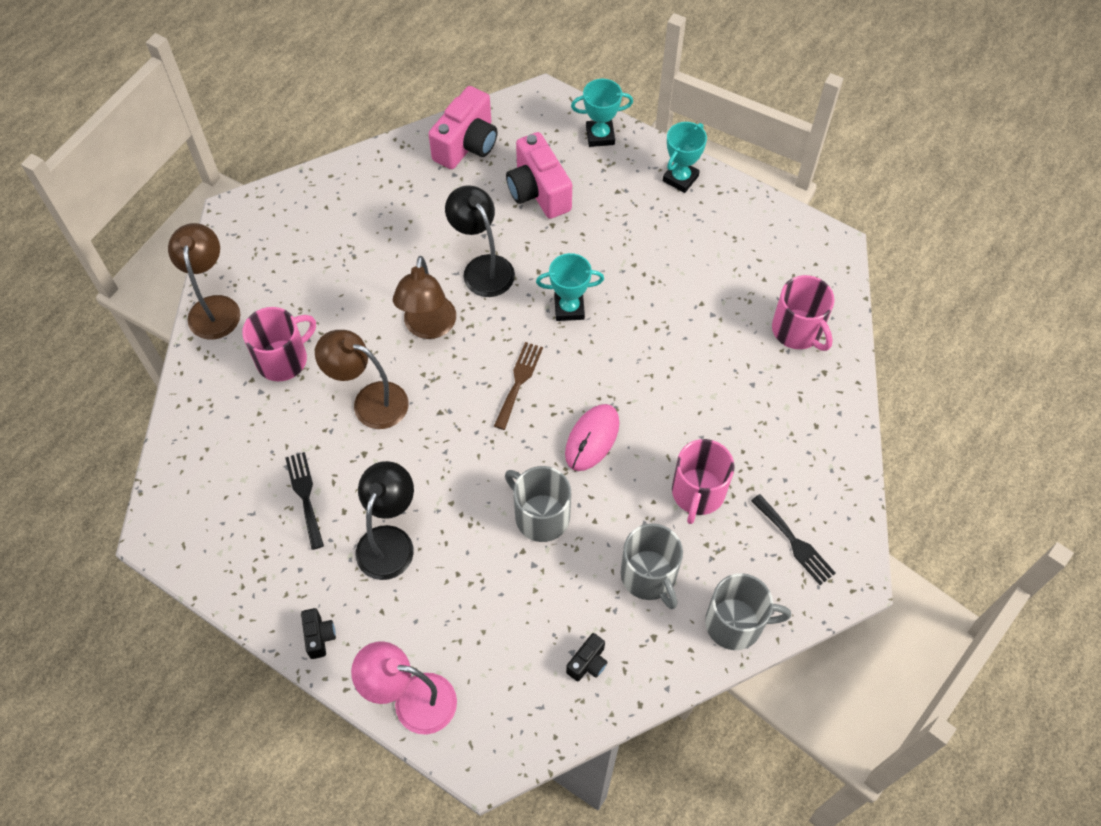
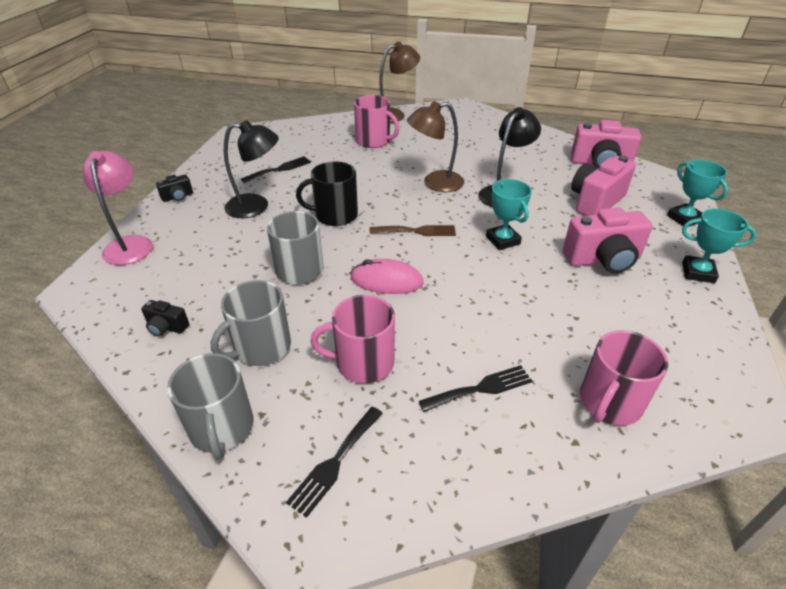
camera: 70 degrees right, 20 degrees down
(370, 401) = (361, 175): brown lamp -> none
(450, 456) = (335, 215): none -> black mug
(634, 240) = (603, 260): none -> pink camera
(756, 412) = (480, 388): none -> black fork

